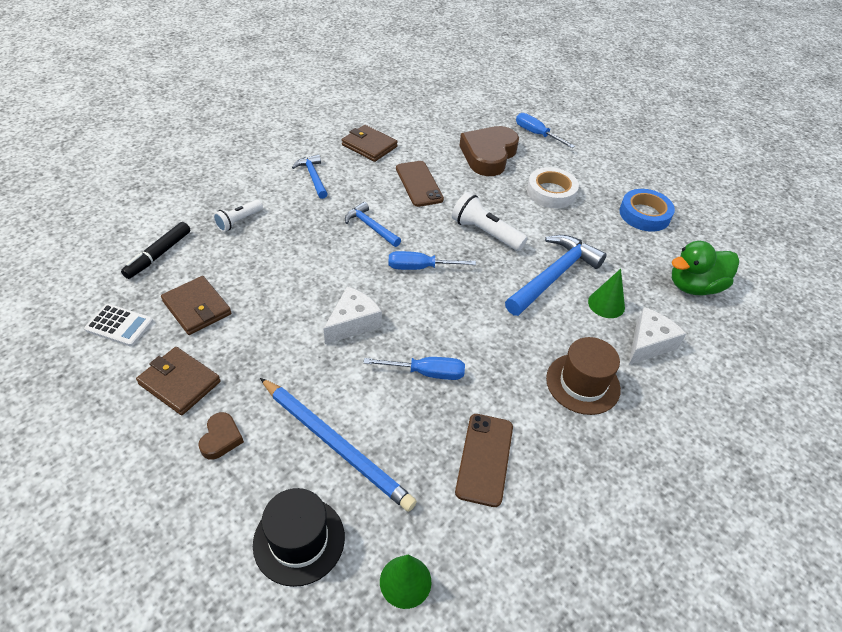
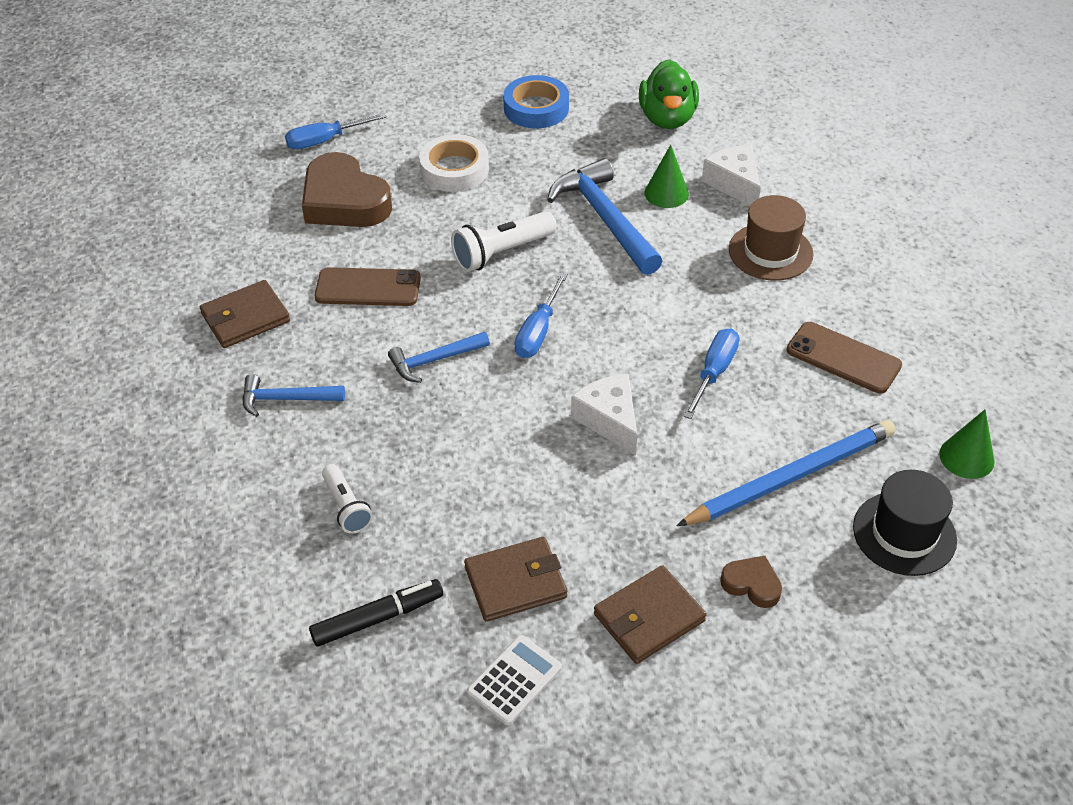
camera: 65 degrees left, 0 degrees up
(158, 255) = (378, 618): black marker -> black marker turned 75 degrees counterclockwise

